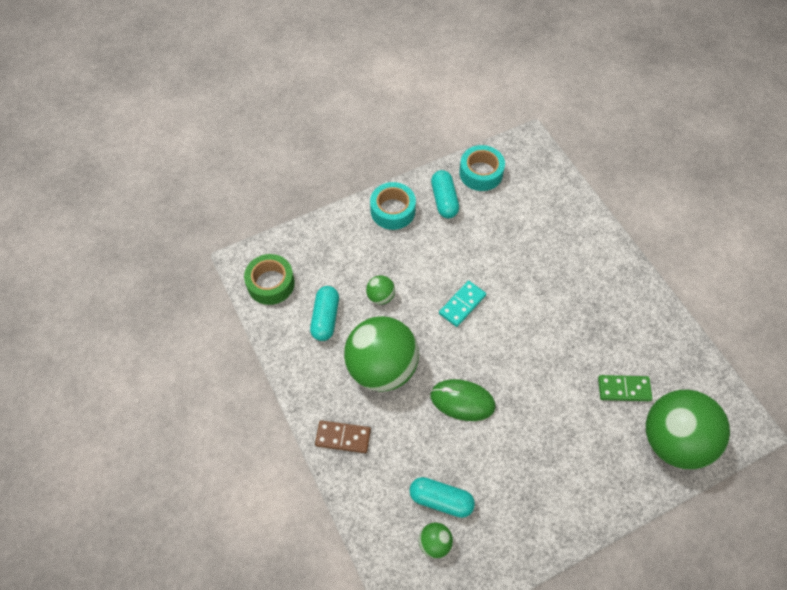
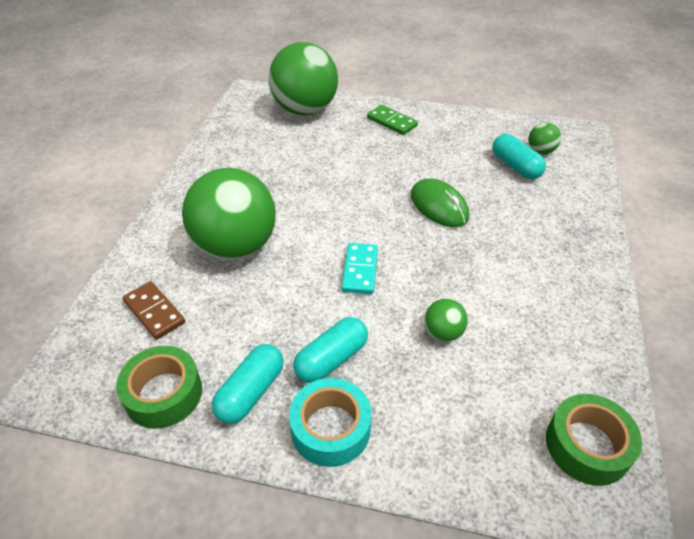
camera: 140 degrees left, 15 degrees down
(325, 318) = (531, 352): turquoise capsule -> turquoise capsule (331, 359)
(343, 437) = (579, 242): brown domino -> brown domino (154, 312)
(382, 368) = (497, 269): green ball -> green ball (236, 247)
(462, 305) = (360, 270): turquoise domino -> turquoise domino turned 75 degrees counterclockwise
(481, 173) = (163, 394): turquoise tape -> green tape
(624, 389) = (299, 145): green domino -> green domino (392, 122)

